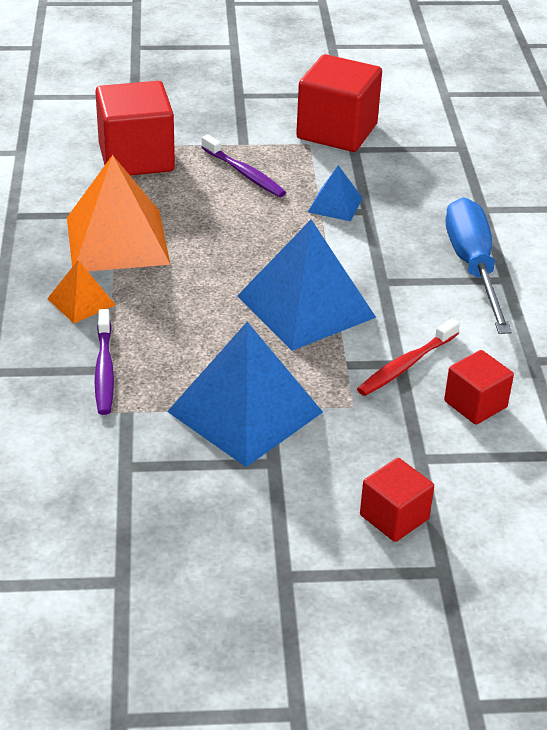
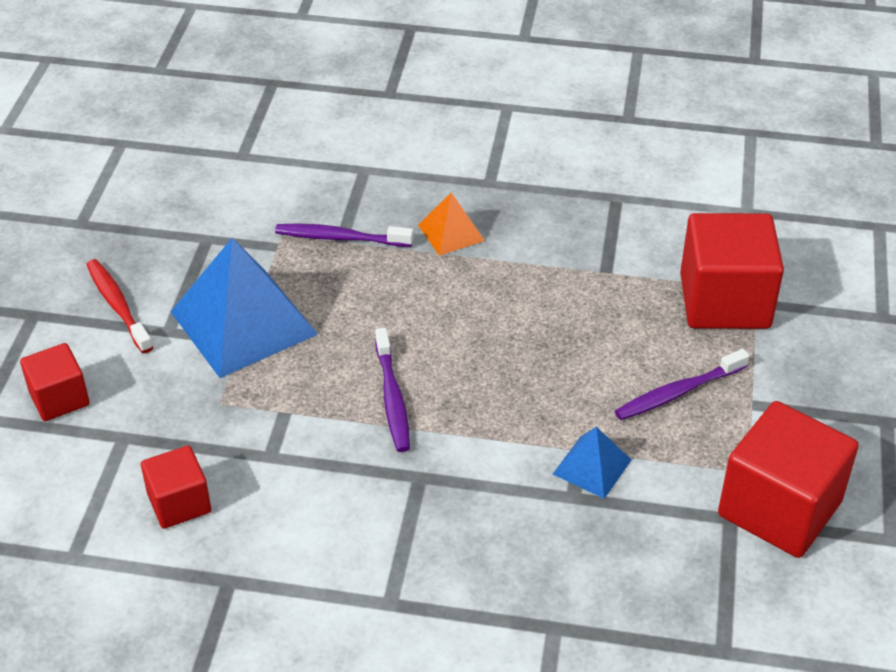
camera: 105 degrees right, 5 degrees up
(117, 240) = (553, 268): orange pyramid -> none
(305, 306) = (392, 398): blue pyramid -> purple toothbrush
(406, 365) = (264, 460): red toothbrush -> red toothbrush (118, 306)
(473, 267) = (424, 575): blue screwdriver -> none

